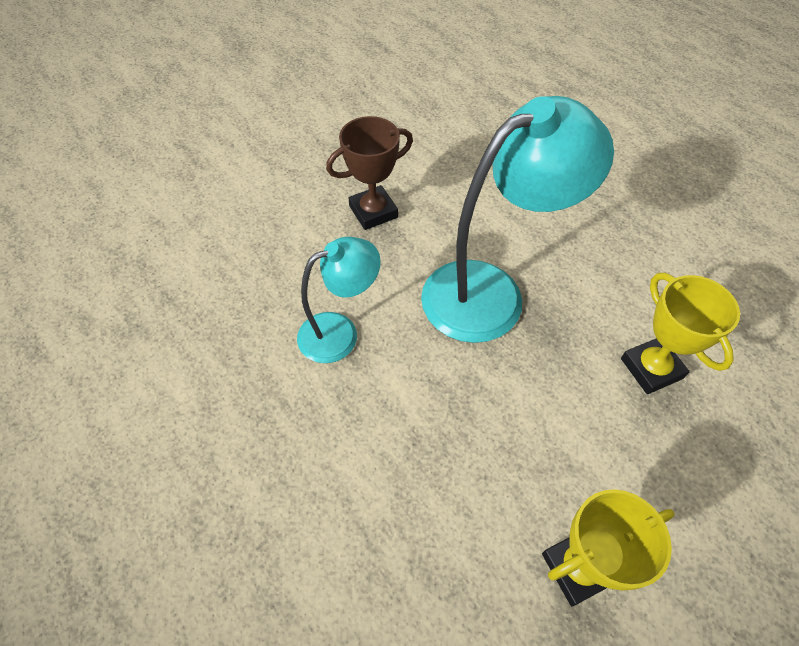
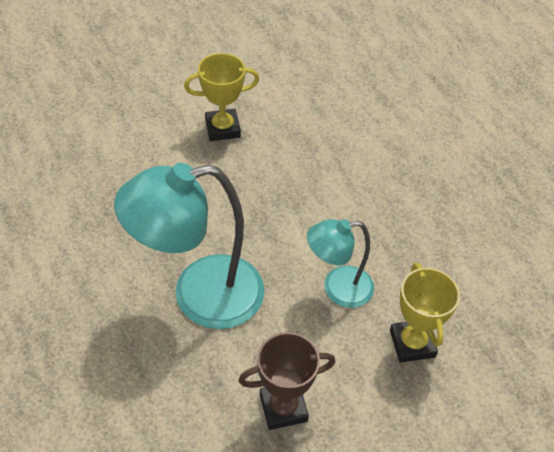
camera: 170 degrees left, 5 degrees down
(651, 368) = (107, 212): yellow trophy -> yellow trophy (412, 343)

